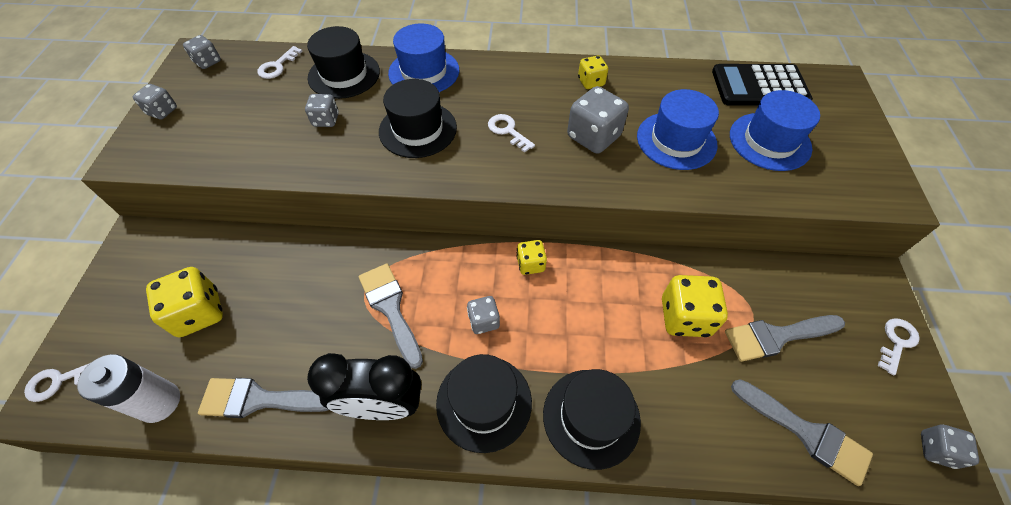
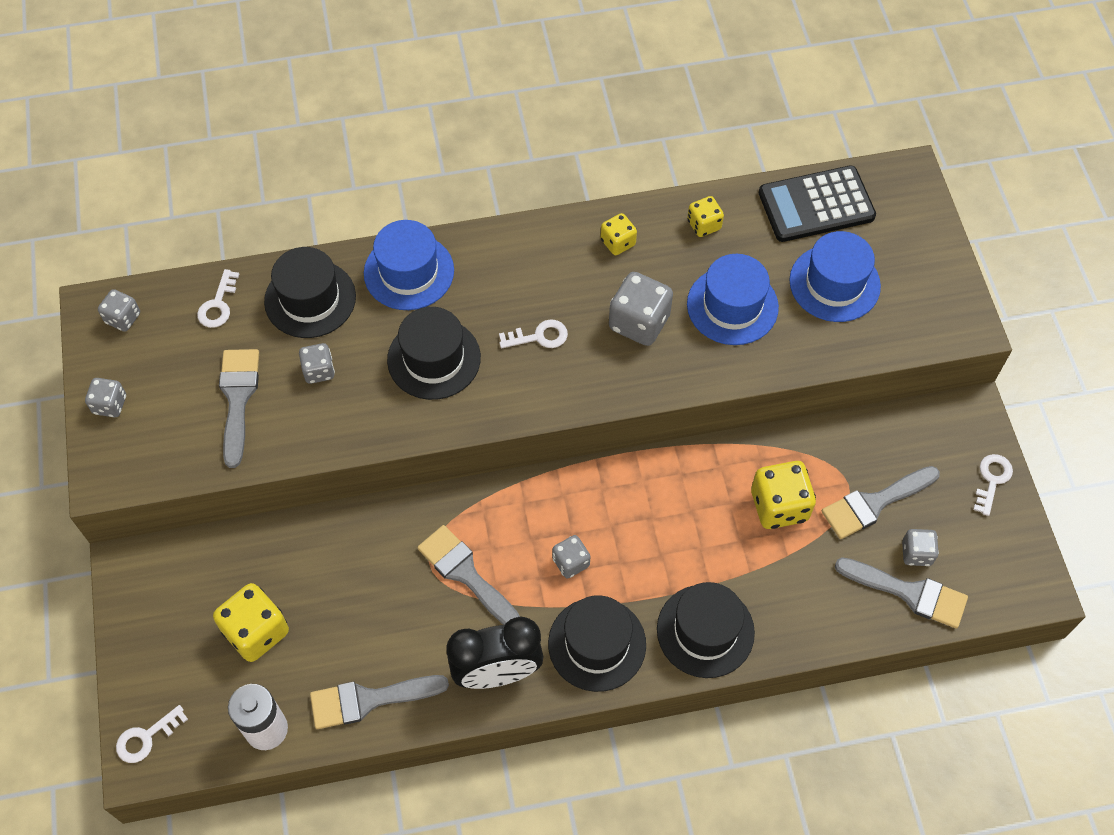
camera: 15 degrees left, 5 degrees up
(256, 126) = (238, 398): none -> grey brush
(508, 131) = (539, 336): white key -> white key turned 135 degrees clockwise
(530, 264) = (602, 486): yellow dice -> yellow dice (704, 225)
(936, 449) = (1026, 578): grey dice -> grey dice (916, 553)

